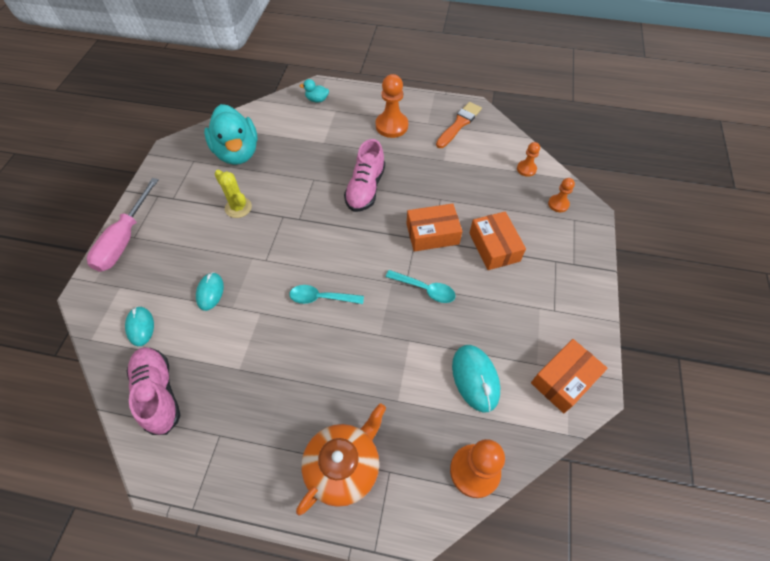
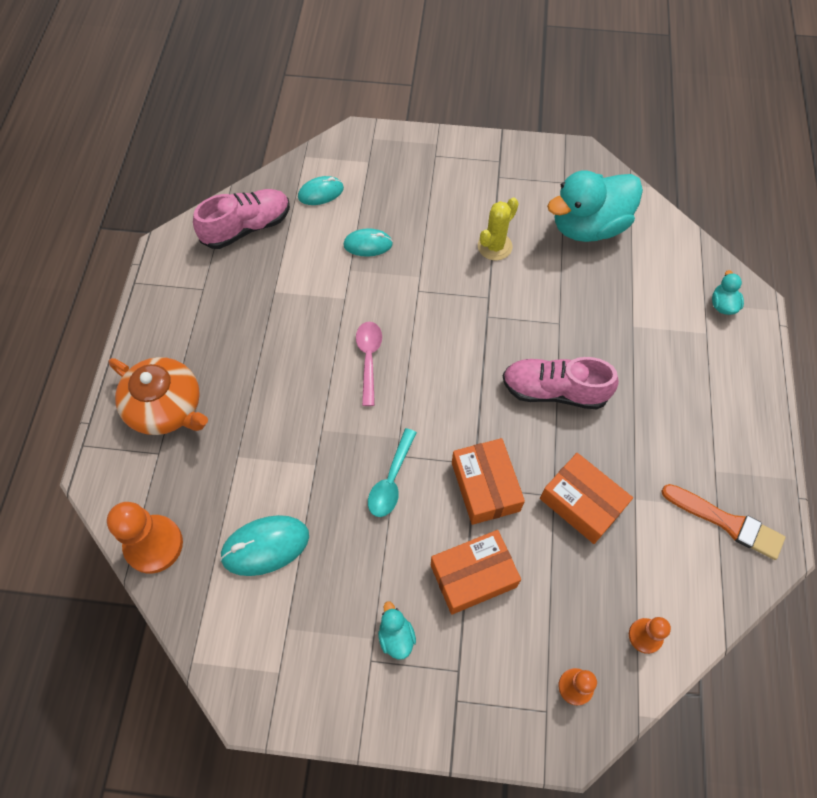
camera: 85 degrees right, 5 degrees up
(125, 240) = (430, 148): pink screwdriver -> none
(321, 298) = (369, 359): turquoise spoon -> pink spoon
(391, 126) = (693, 416): orange pawn -> none
(537, 294) = (396, 636): none -> turquoise duck
(564, 380) = (264, 664): orange box -> orange box (582, 503)

